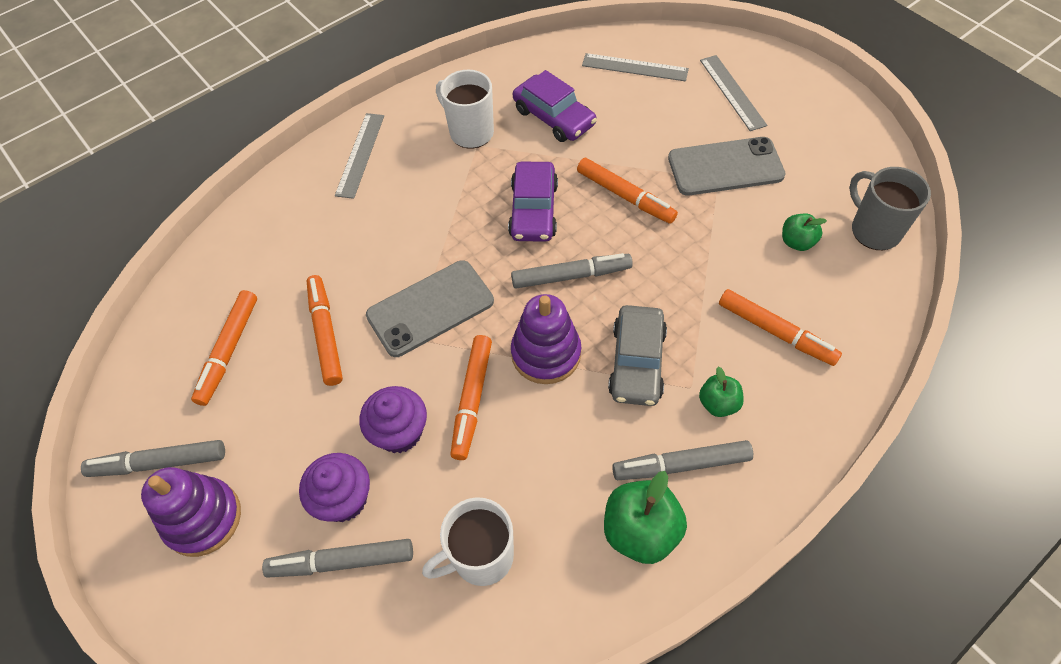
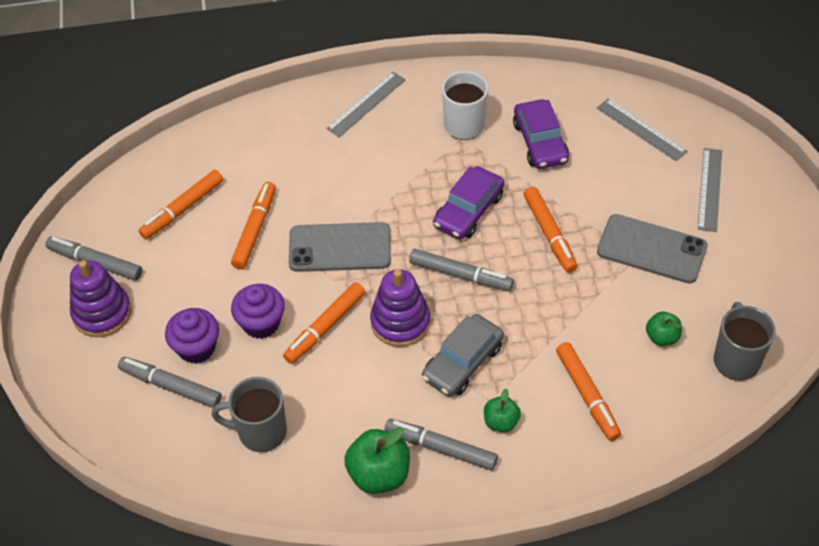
camera: 30 degrees right, 5 degrees down
(481, 557) = (261, 432): white mug -> grey mug

